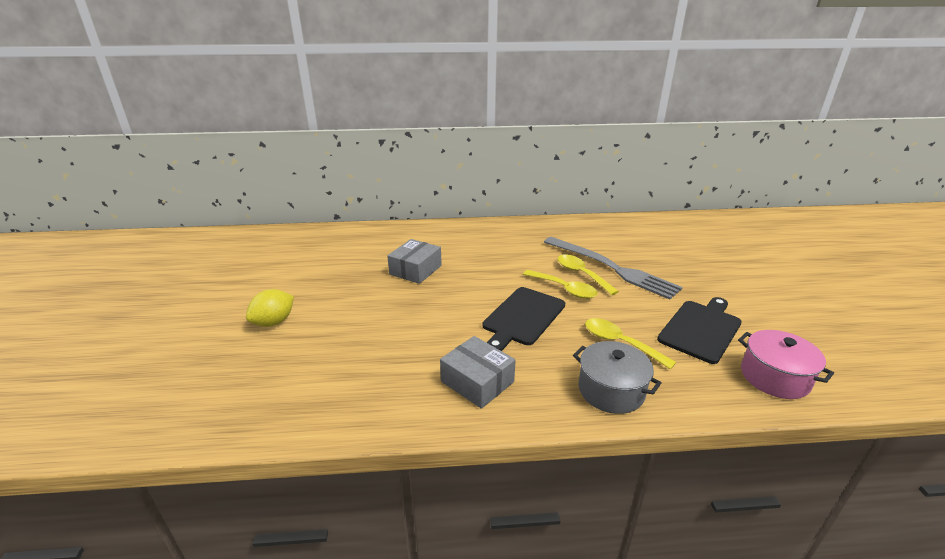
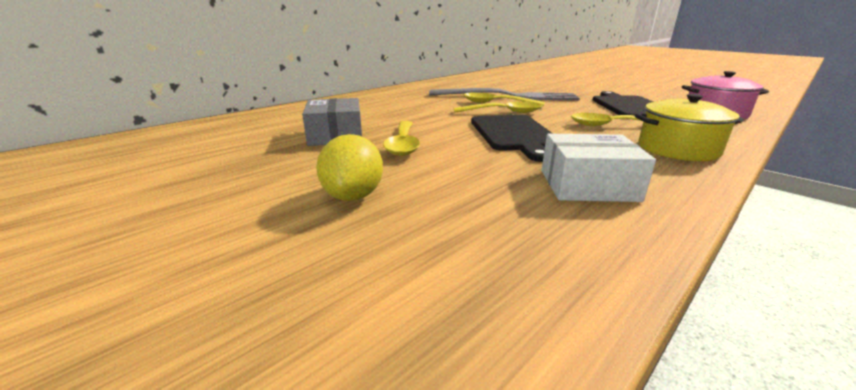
camera: 40 degrees left, 5 degrees down
(274, 322) = (177, 247): yellow lemon -> yellow lemon (353, 196)
(438, 296) = (403, 144): none -> yellow spoon
(477, 381) = (588, 185): grey box -> white box
(611, 390) = (677, 149): grey pot -> yellow pot

